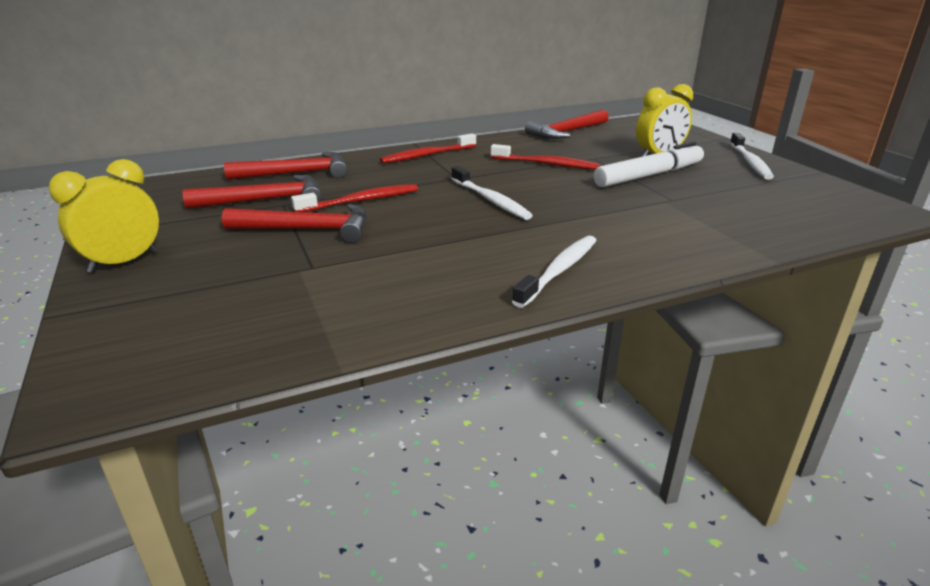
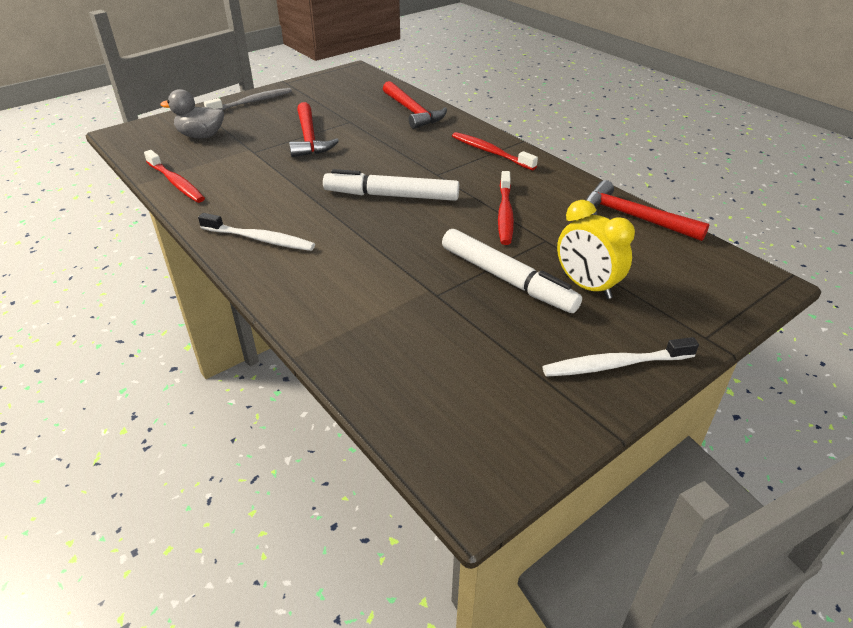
camera: 75 degrees right, 10 degrees up
(123, 262) = (252, 102): yellow clock -> grey toothbrush
(206, 308) = (201, 136): none -> grey duck
(265, 200) = (355, 114): red hammer -> none
(361, 201) = (367, 145): red toothbrush -> red toothbrush (176, 183)
(490, 200) = (391, 196): white toothbrush -> white marker

